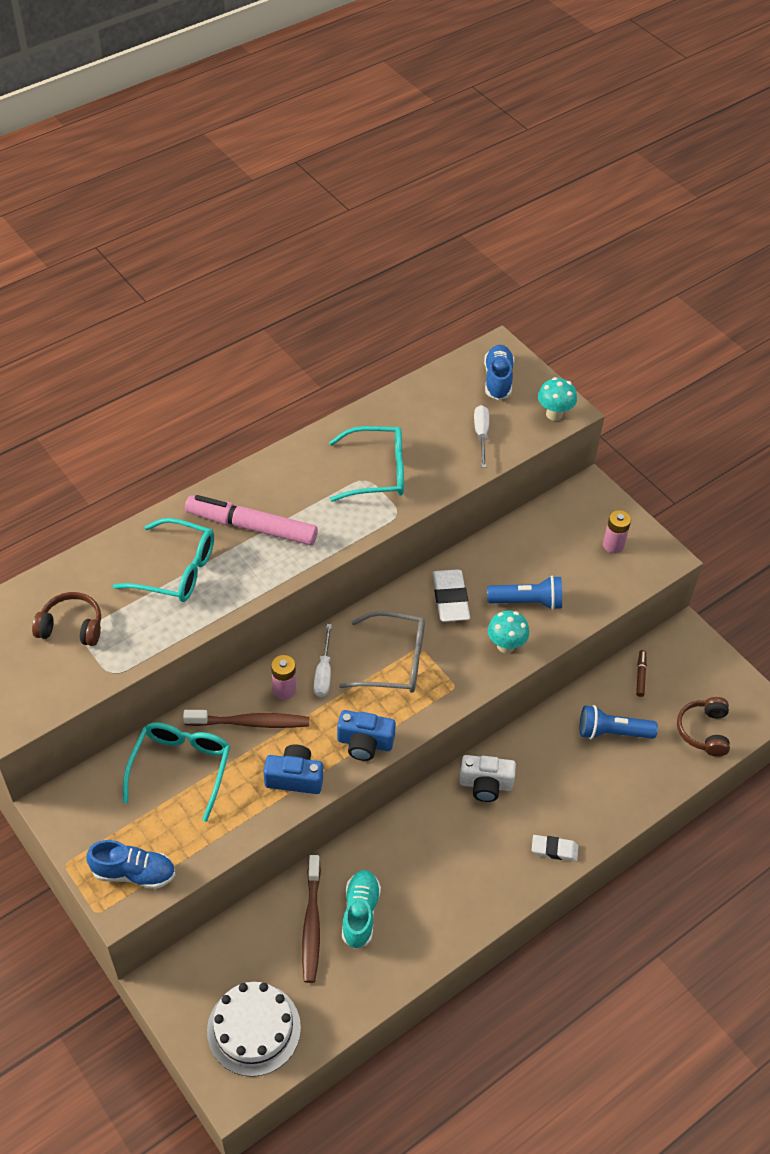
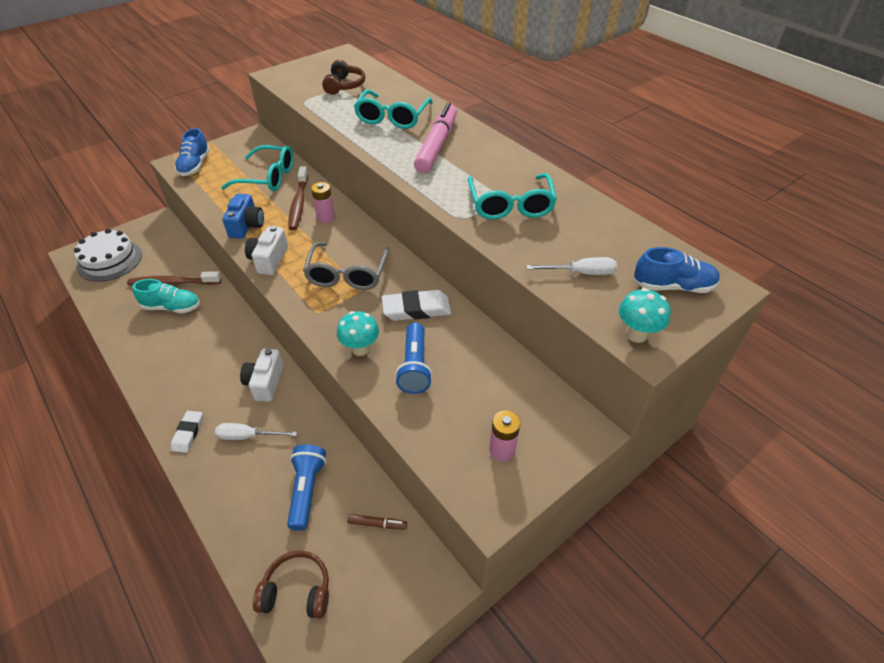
camera: 90 degrees right, 5 degrees down
(323, 672) = (340, 236): white screwdriver -> white screwdriver (248, 436)
(365, 743) = (269, 260): blue camera -> white camera

